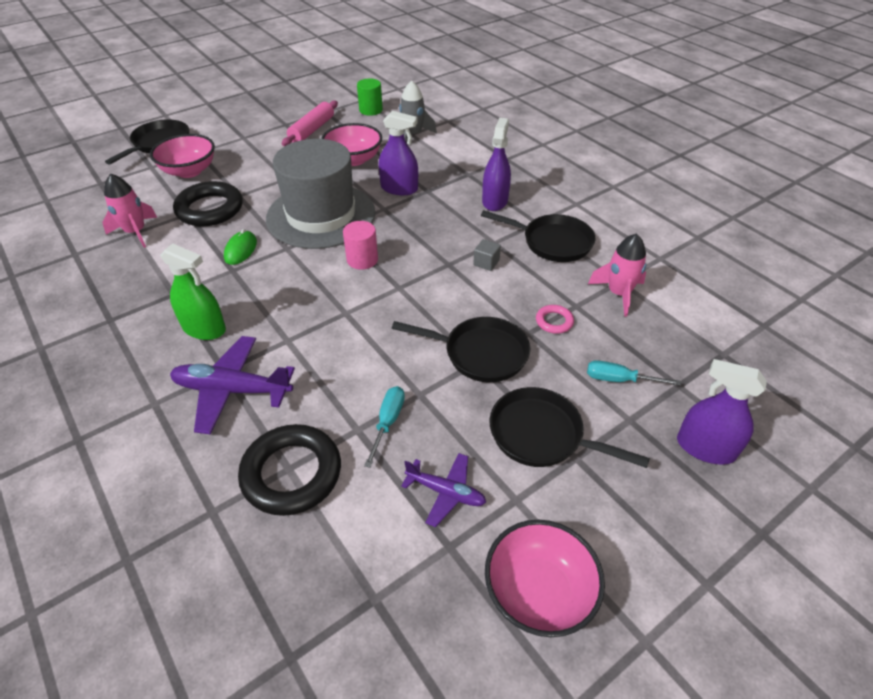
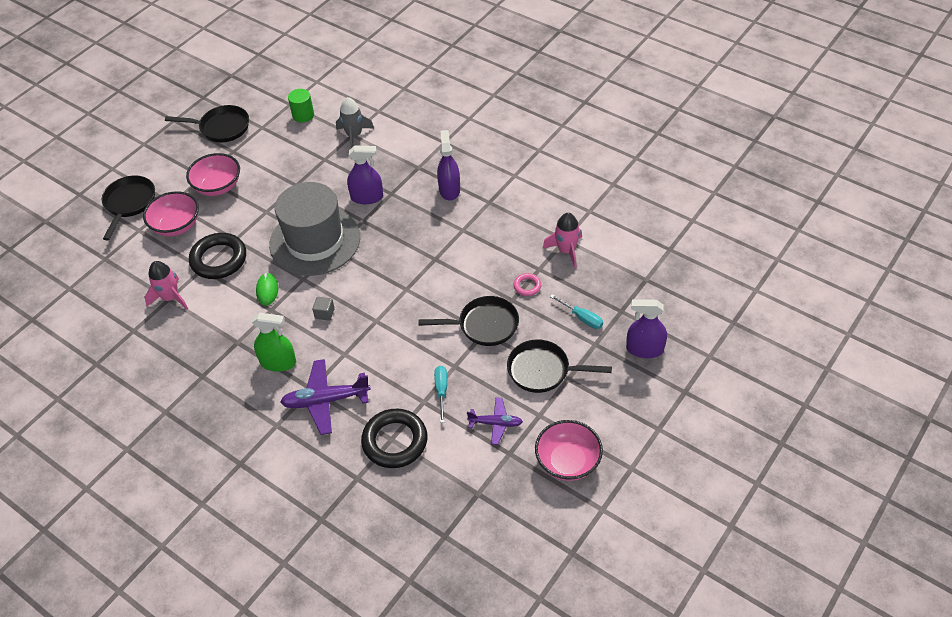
camera: 15 degrees left, 5 degrees up
(312, 130) = (261, 152): pink rolling pin -> none
(354, 159) = (314, 176): pink bowl -> pink bowl (218, 186)
(362, 259) = (367, 273): pink cylinder -> none
(486, 263) = (463, 250): grey cube -> grey cube (324, 313)
(552, 242) = (506, 218): black pan -> black pan (221, 127)
(619, 380) = (582, 318): turquoise screwdriver -> turquoise screwdriver turned 135 degrees counterclockwise

